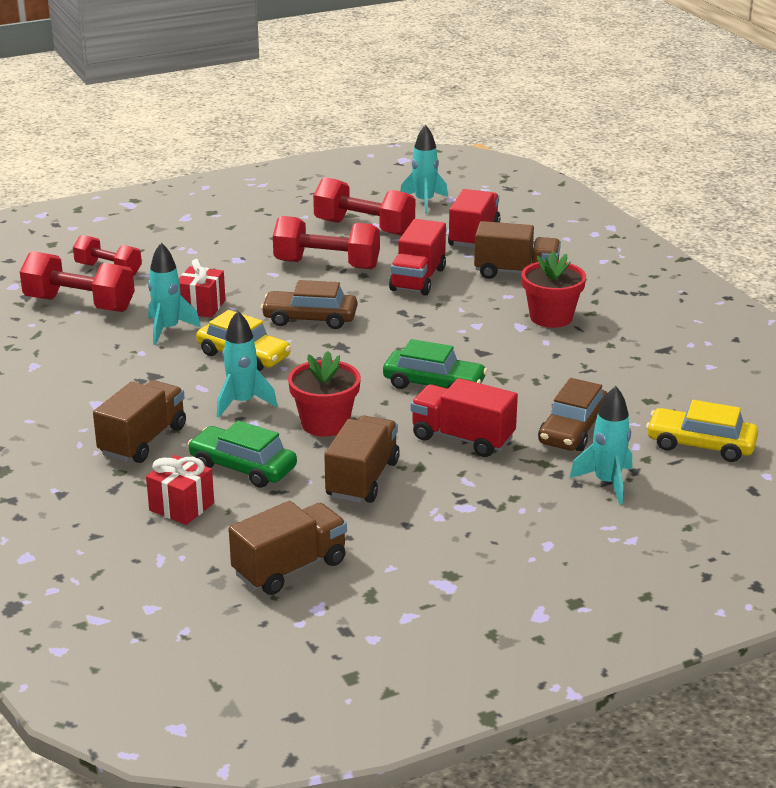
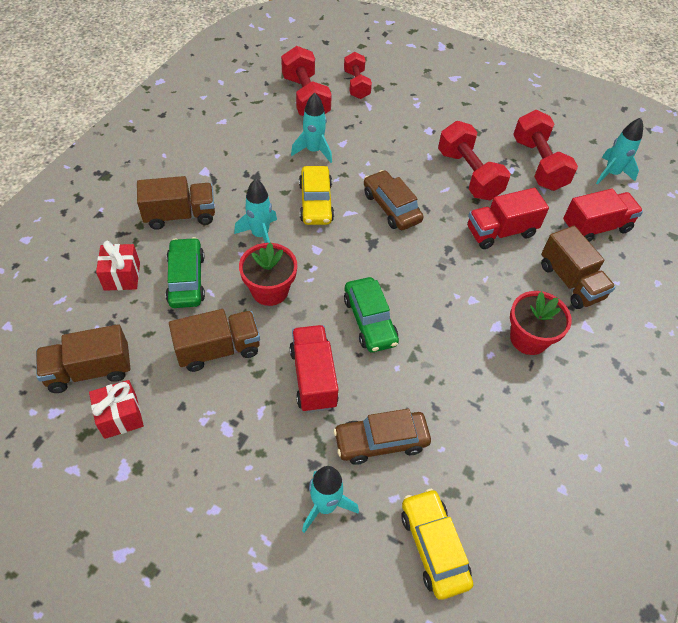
camera: 50 degrees right, 25 degrees up
(201, 307) = (355, 149): red gift -> red gift (120, 416)
(290, 568) = (89, 370): brown truck -> brown truck turned 150 degrees clockwise

